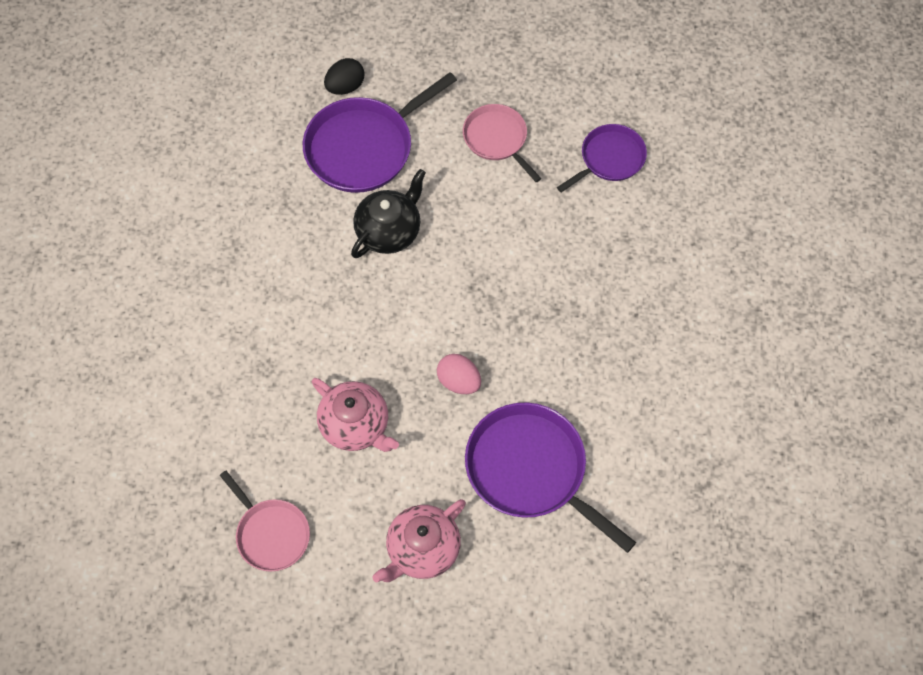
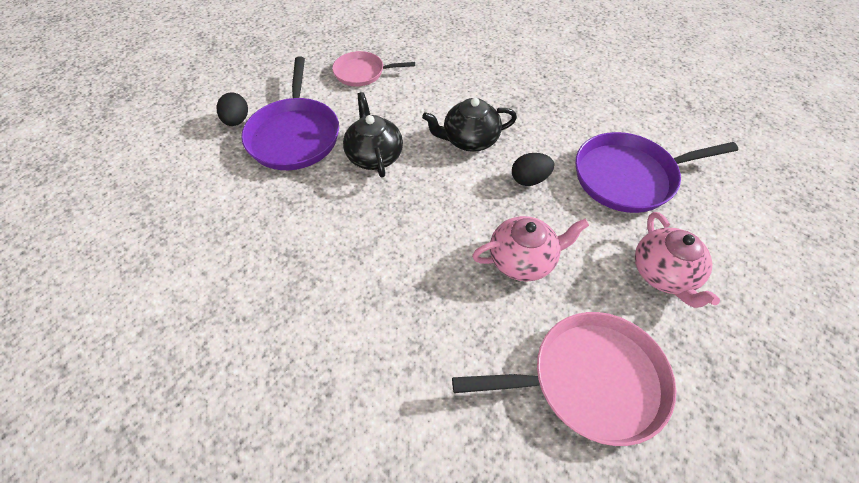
camera: 55 degrees left, 10 degrees down
(271, 534) = (590, 381): pink pan -> pink pan, size x1.67
(459, 381) = (529, 179): pink egg -> black egg
(473, 299) = (469, 140): none -> black teapot
(609, 159) = (427, 37): purple pan -> none

